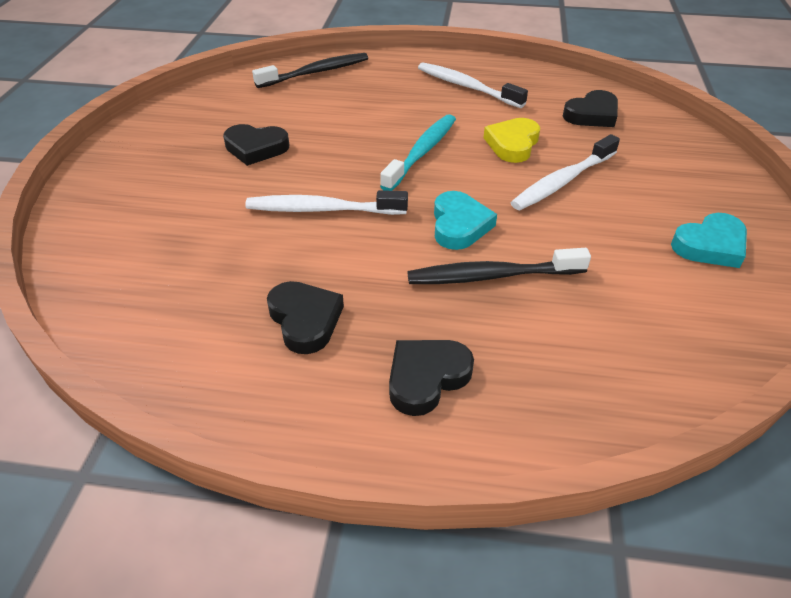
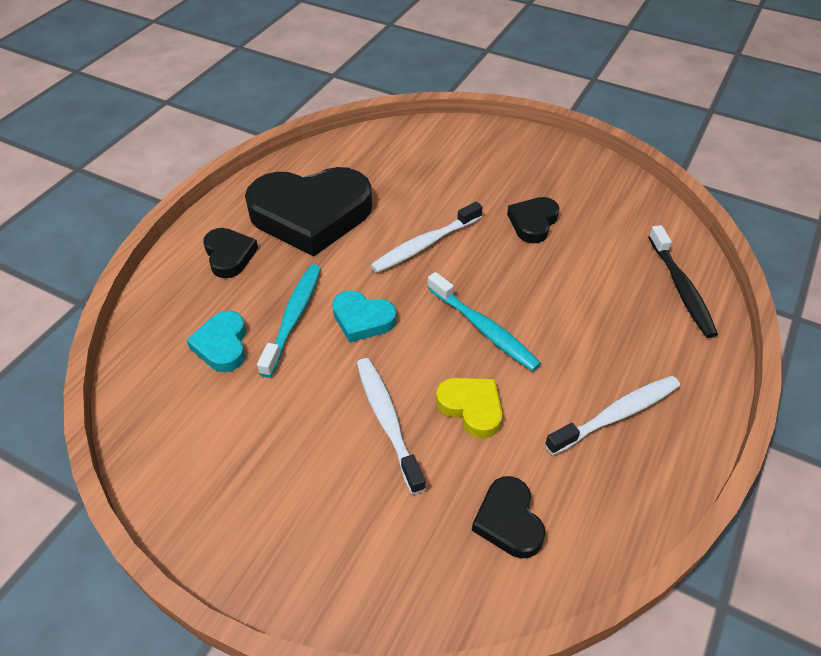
camera: 110 degrees right, 5 degrees up
(305, 320) = (311, 215): black heart -> black heart, size x2.12
(322, 209) = (424, 245): white toothbrush -> white toothbrush turned 150 degrees counterclockwise
(491, 276) = (293, 317): black toothbrush -> turquoise toothbrush
(710, 245) = (235, 491): turquoise heart -> turquoise heart (222, 345)

